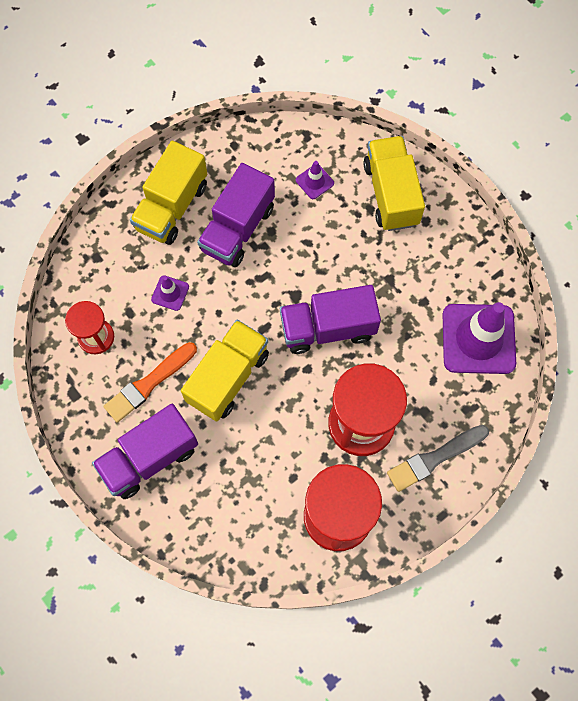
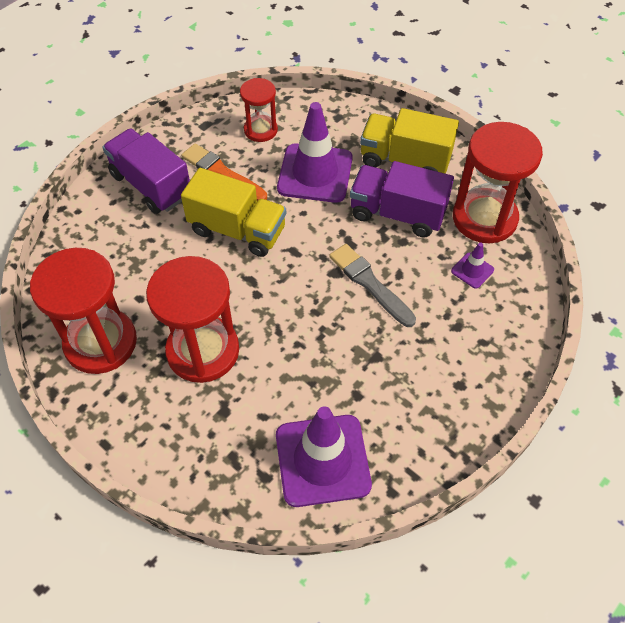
camera: 80 degrees right, 15 degrees down
(170, 293) = (315, 173): purple traffic cone -> purple traffic cone, size x2.25
(258, 156) = (484, 218): none -> red hourglass
(328, 328) = (305, 306): purple truck -> none
(390, 194) = (482, 344): yellow truck -> none
(435, 458) = (170, 429): grey brush -> grey brush (370, 284)

